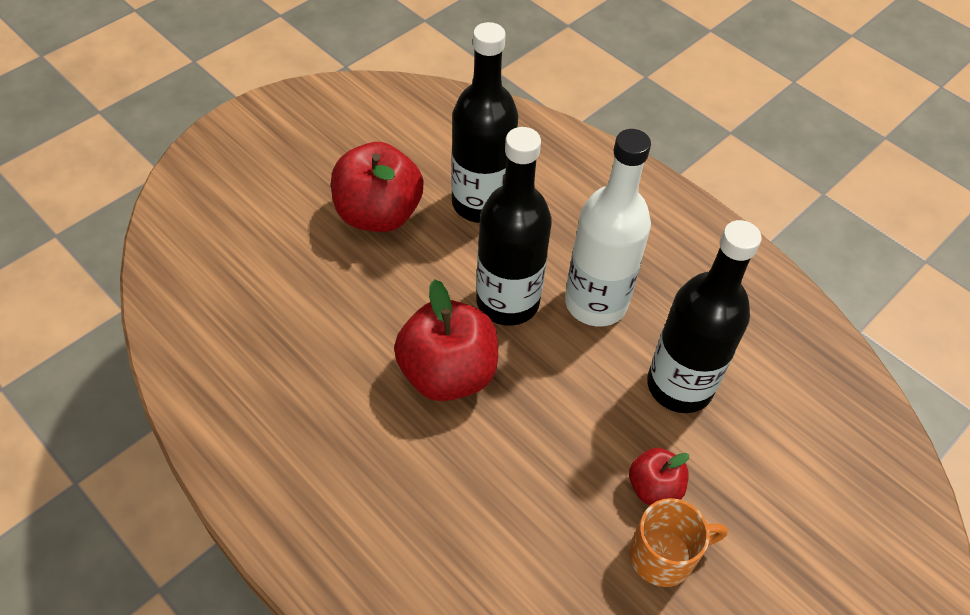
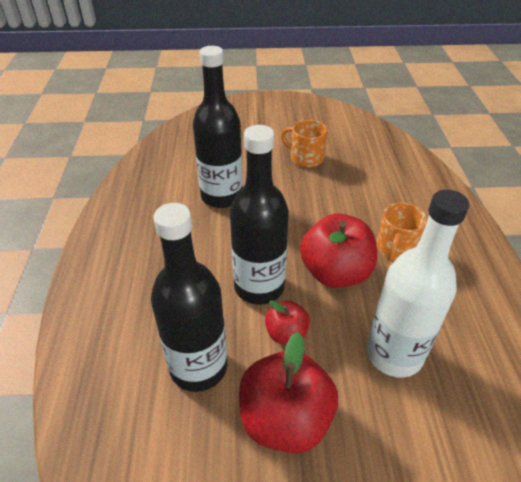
camera: 135 degrees left, 10 degrees down
(406, 461) = (395, 248): none -> orange mug
(595, 303) = (210, 253): white bottle -> white bottle (394, 354)
(654, 488) = (283, 175): red apple -> red apple (286, 334)

